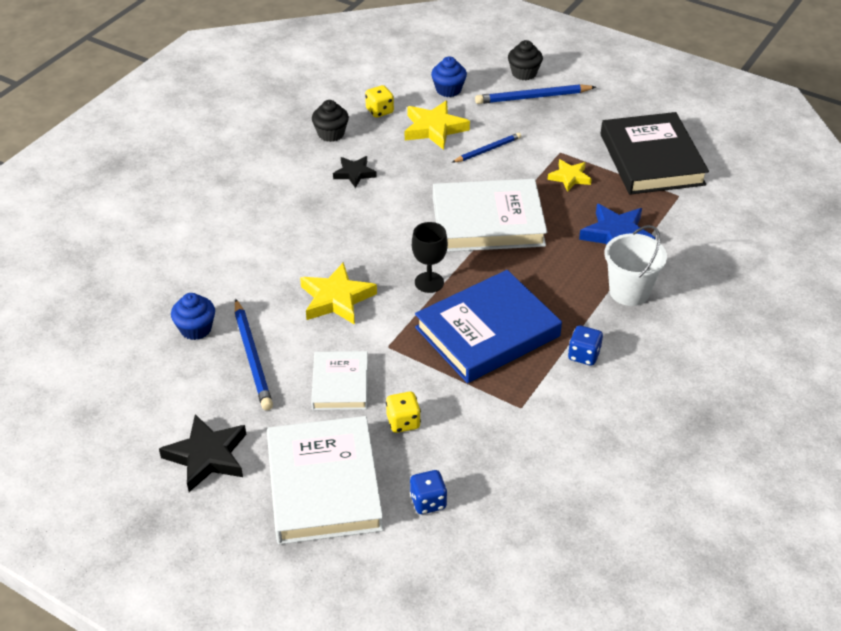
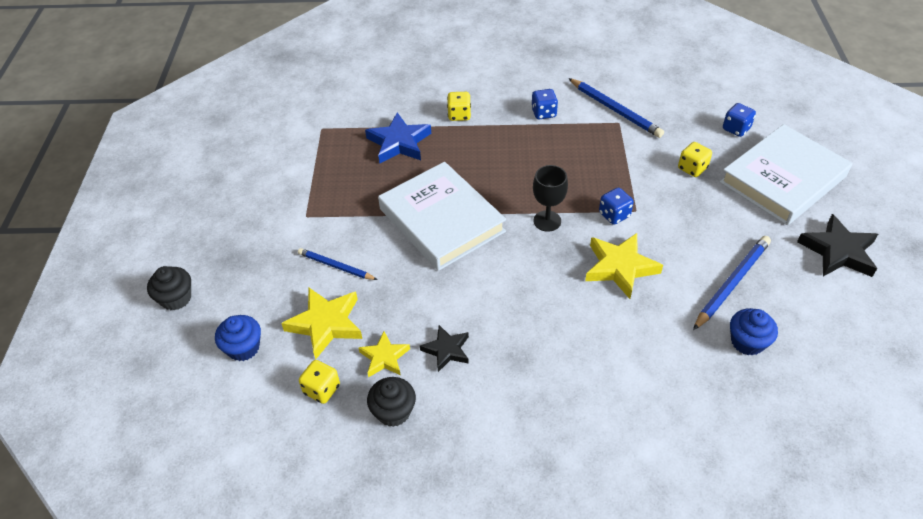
camera: 120 degrees left, 5 degrees up
(340, 384) = (698, 217): white book -> none
(396, 328) = (614, 215): none -> blue dice
(487, 332) = (568, 166): blue book -> none
(533, 97) = (221, 272): blue pencil -> blue pencil (615, 110)
(569, 177) = (341, 195): yellow star -> yellow star (384, 357)
(629, 291) = (459, 115): white bucket -> yellow dice
(651, 159) = (280, 158): black book -> none

